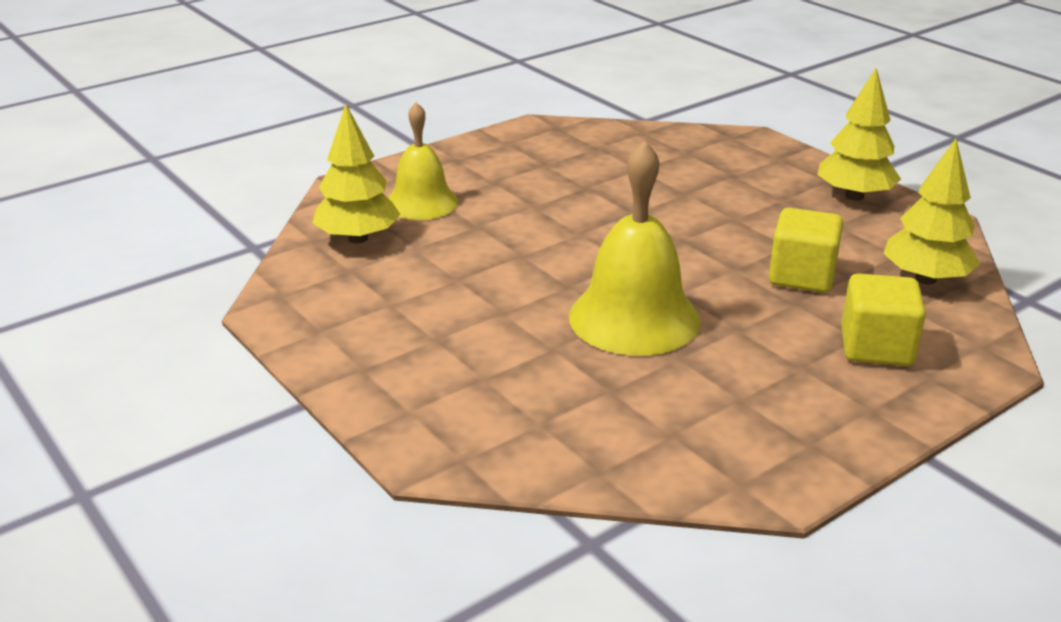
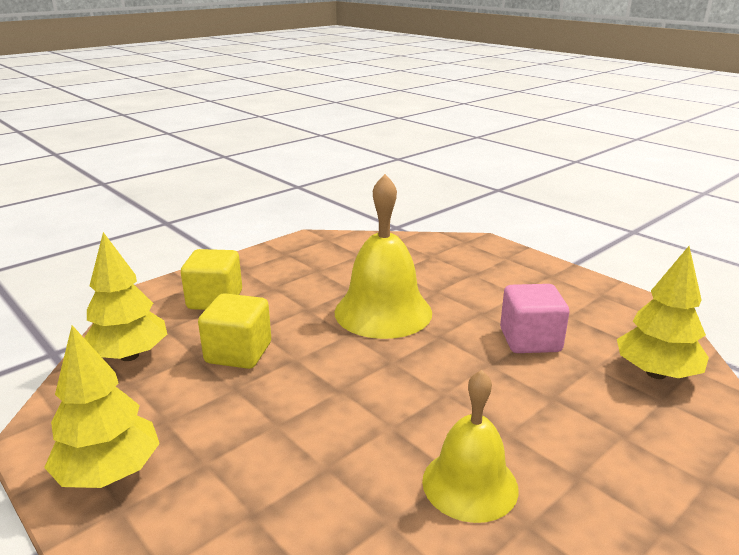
camera: 175 degrees right, 5 degrees down
(421, 202) = (637, 428): yellow bell -> yellow bell (470, 484)
(463, 275) = (530, 340): none -> pink cube

